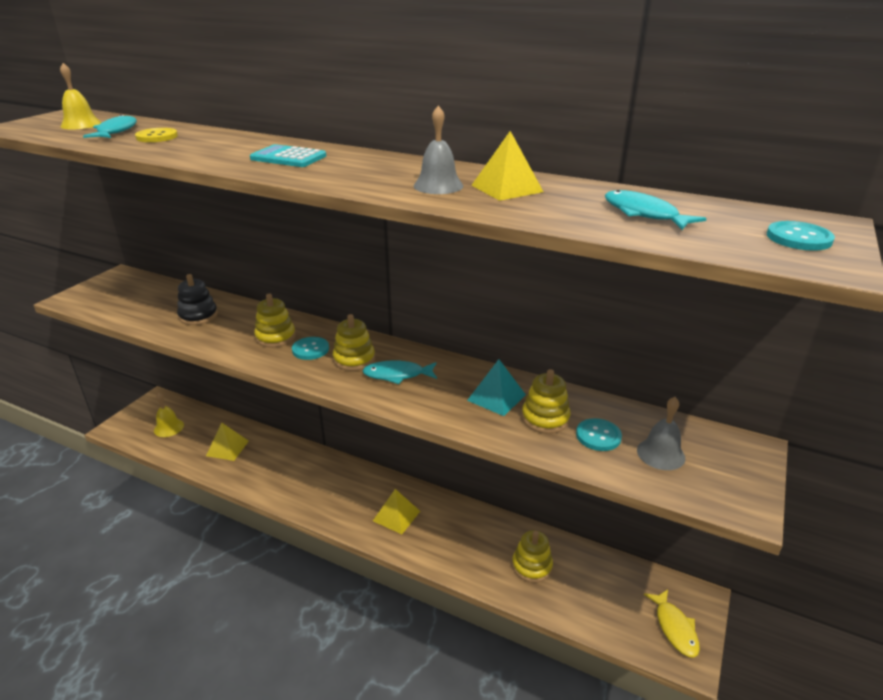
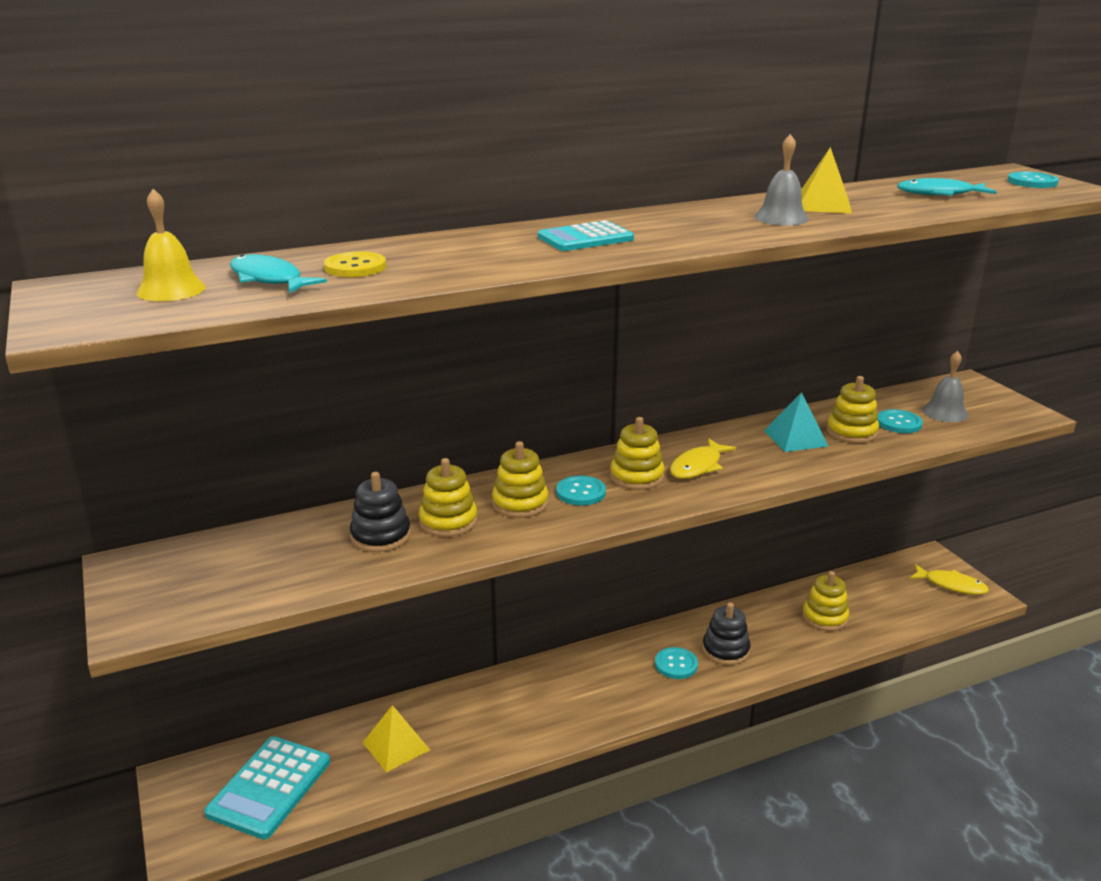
camera: 50 degrees left, 5 degrees down
(168, 427) = (269, 787): yellow bell -> turquoise calculator
(232, 326) = (448, 521): none -> yellow stacking toy
(396, 516) = (676, 664): yellow pyramid -> turquoise button
(397, 375) = (698, 466): turquoise fish -> yellow fish
(435, 531) = (725, 650): none -> black stacking toy

